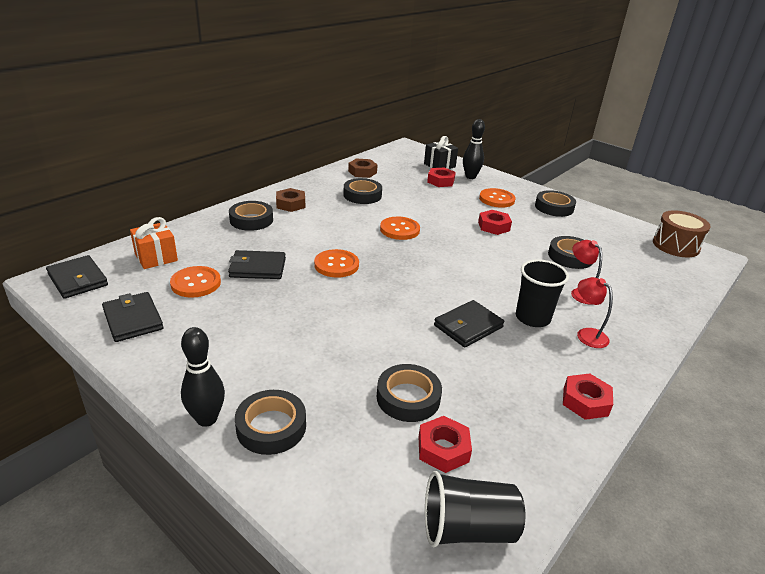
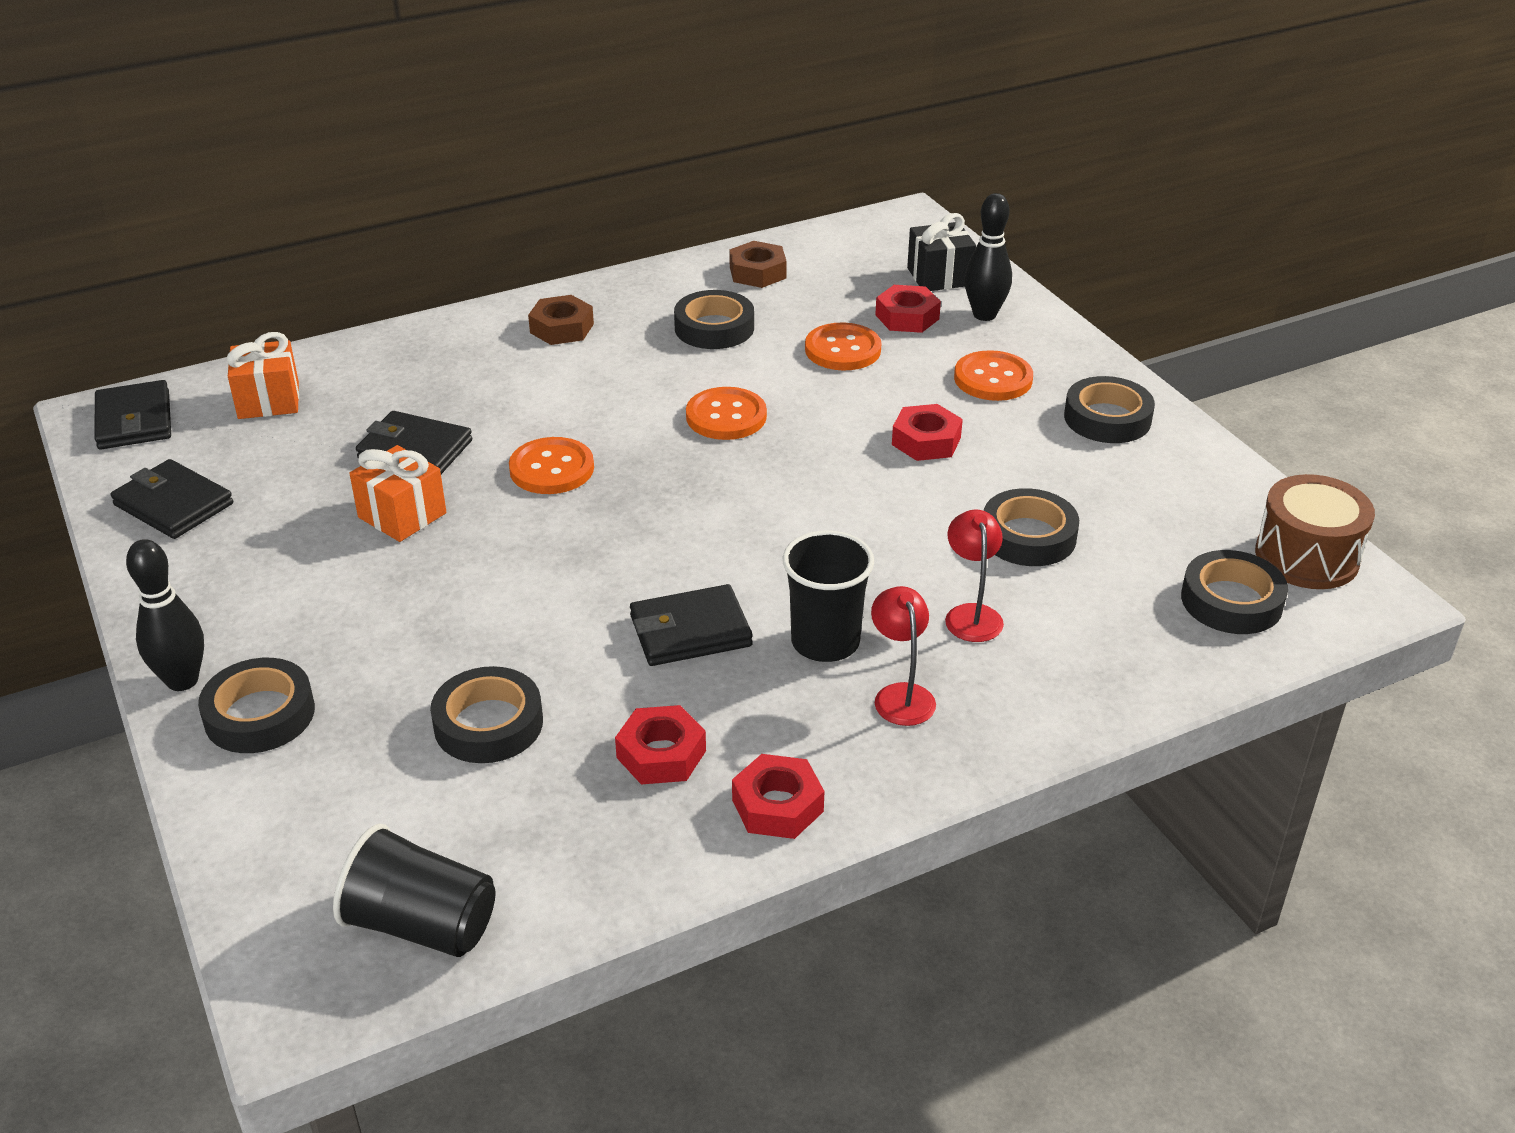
camera: 25 degrees right, 5 degrees up
(133, 319) = (173, 504): black wallet -> black wallet turned 45 degrees counterclockwise
(196, 283) = (300, 460): orange button -> orange button (842, 350)
(251, 220) = (468, 352): black tape -> black tape (1231, 601)
(275, 300) = (402, 515): none -> orange gift
(443, 449) = (478, 812): red nut -> red nut (661, 754)

